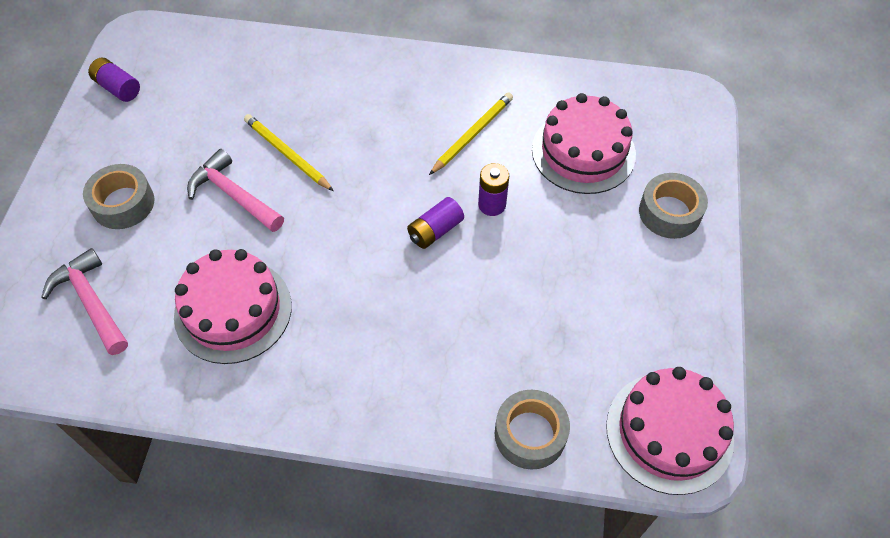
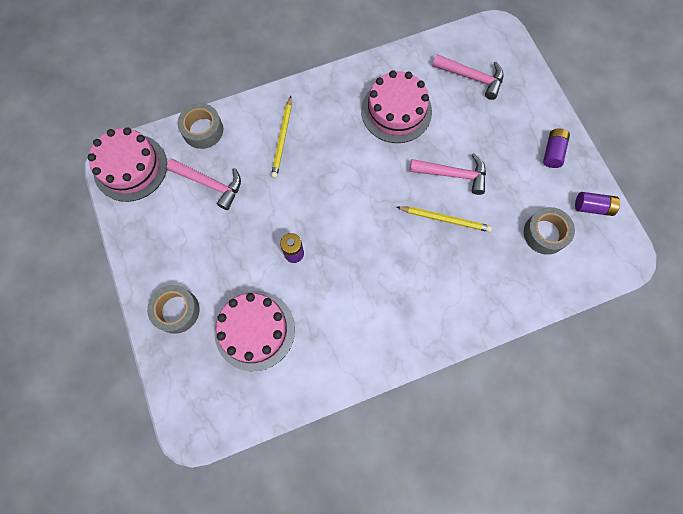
camera: 150 degrees right, 15 degrees up
(123, 203) = (510, 135): grey tape -> grey tape (545, 233)
(435, 231) = (318, 216): purple battery -> purple battery (552, 152)
(472, 134) = (337, 302): yellow pencil -> yellow pencil (282, 139)
(557, 343) = (210, 184): none -> pink hammer

